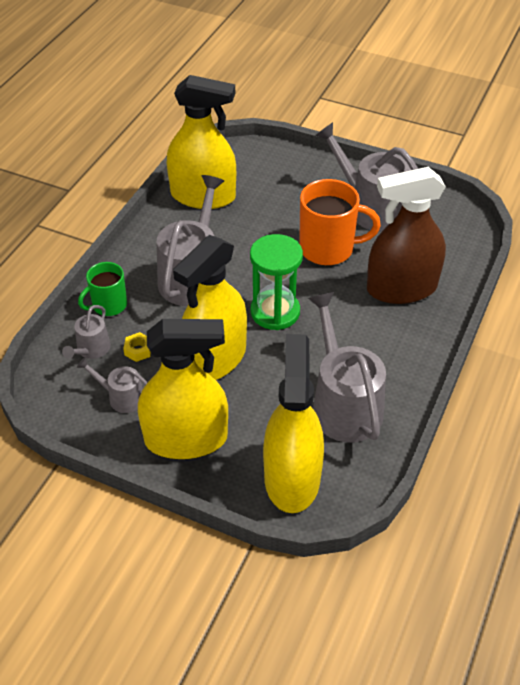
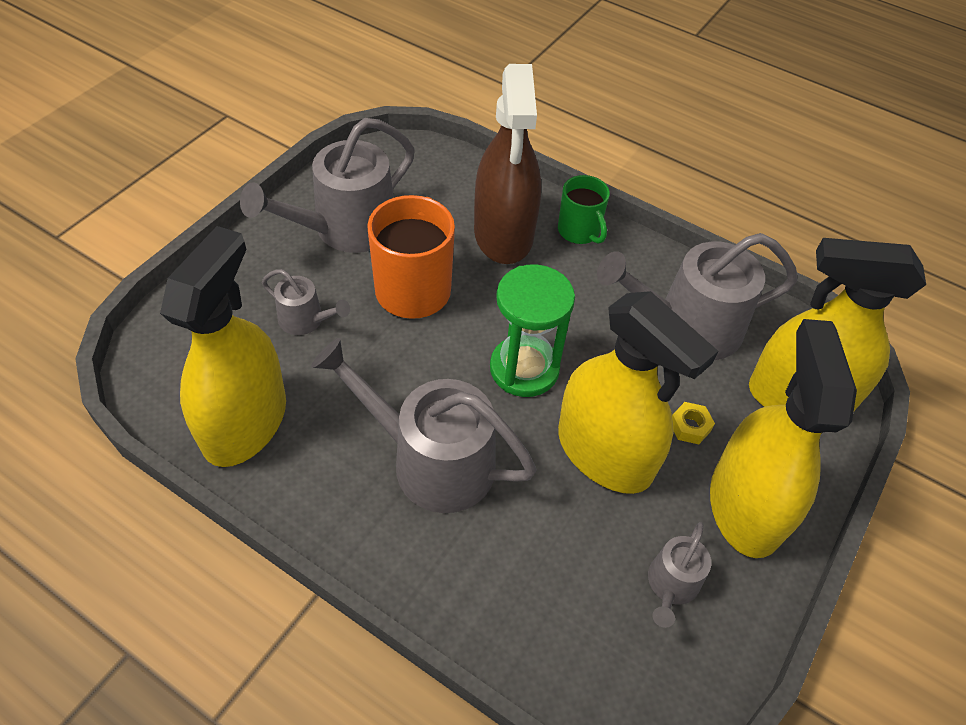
camera: 85 degrees left, 5 degrees up
(91, 349) = (570, 626): grey watering can -> grey watering can (305, 320)
(108, 305) = (474, 592): green mug -> green mug (579, 231)
(138, 350) = (578, 554): yellow nut -> yellow nut (689, 426)

